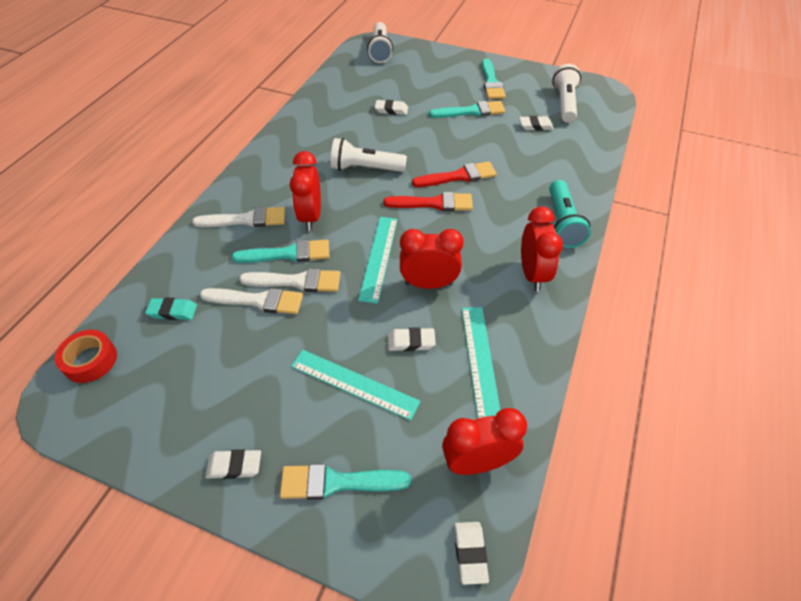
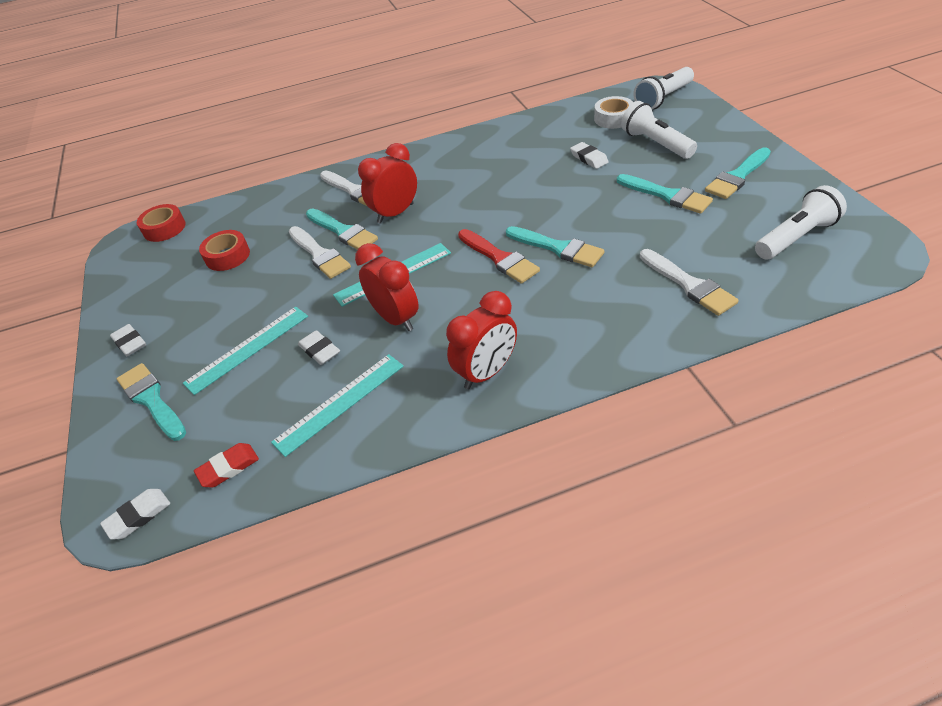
camera: 55 degrees right, 5 degrees down
(173, 311) = (234, 226): turquoise eraser -> none
(210, 336) = (227, 256): none -> red tape
(258, 301) = (281, 251): white brush -> white brush (689, 284)
(354, 383) = (248, 349): turquoise ruler -> turquoise ruler turned 60 degrees clockwise
(365, 168) = (490, 198): white flashlight -> white flashlight (655, 144)
(367, 76) = (613, 118): none -> white tape
(459, 176) = (558, 248): red brush -> turquoise brush
(477, 462) = (228, 468): red clock -> red eraser
(535, 126) = (717, 243): white eraser -> none
(562, 223) = (589, 350): turquoise flashlight -> none

